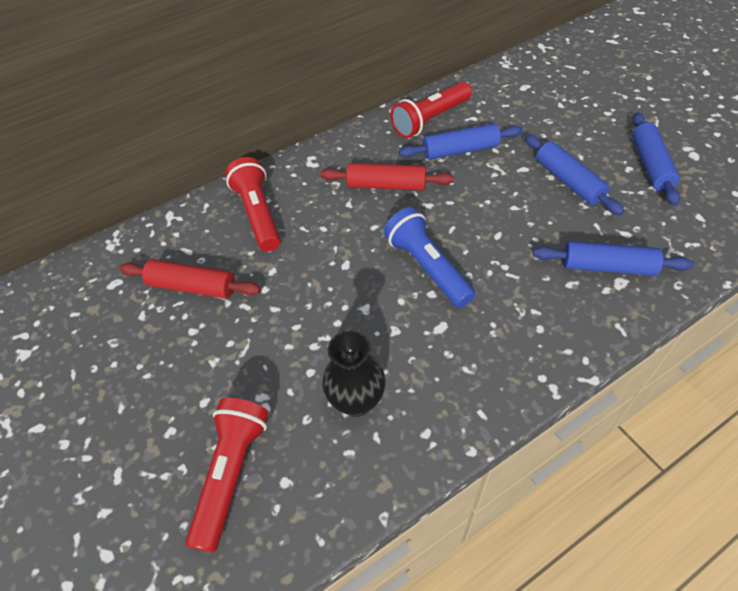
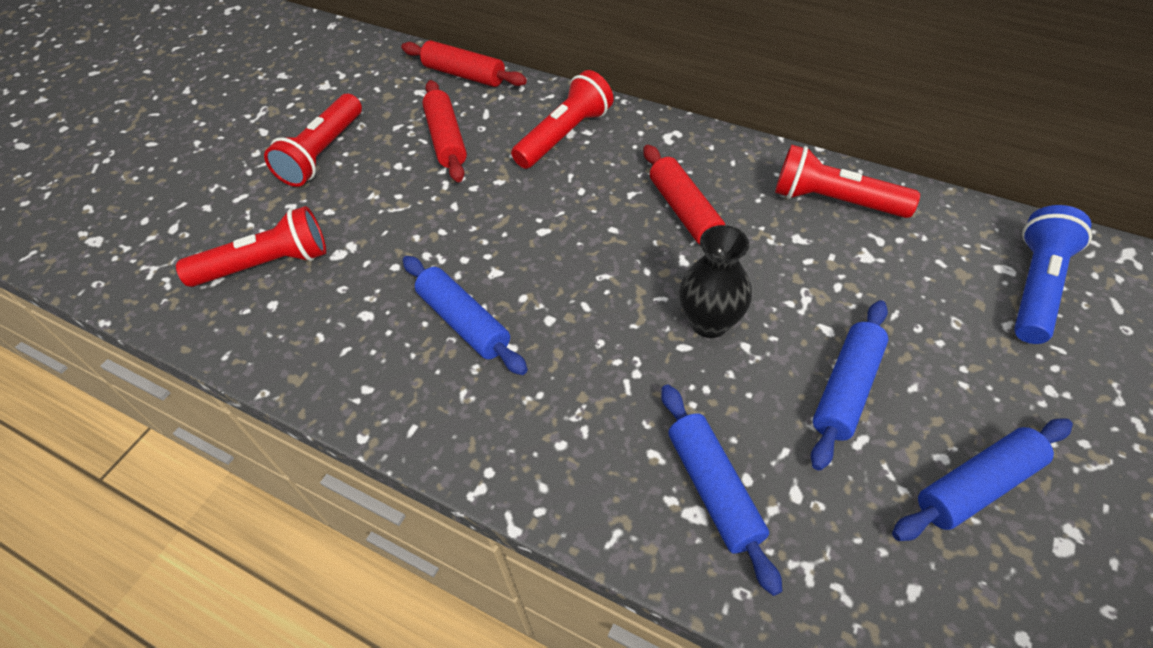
camera: 60 degrees right, 0 degrees up
(122, 384) = (323, 153): none -> red flashlight
(124, 246) = (464, 74): none -> red rolling pin
(356, 401) = (378, 316): black vase -> black vase (709, 322)
(427, 267) = (585, 300): blue flashlight -> blue flashlight (1035, 286)
(460, 150) = (804, 252): blue rolling pin -> blue rolling pin (464, 322)

